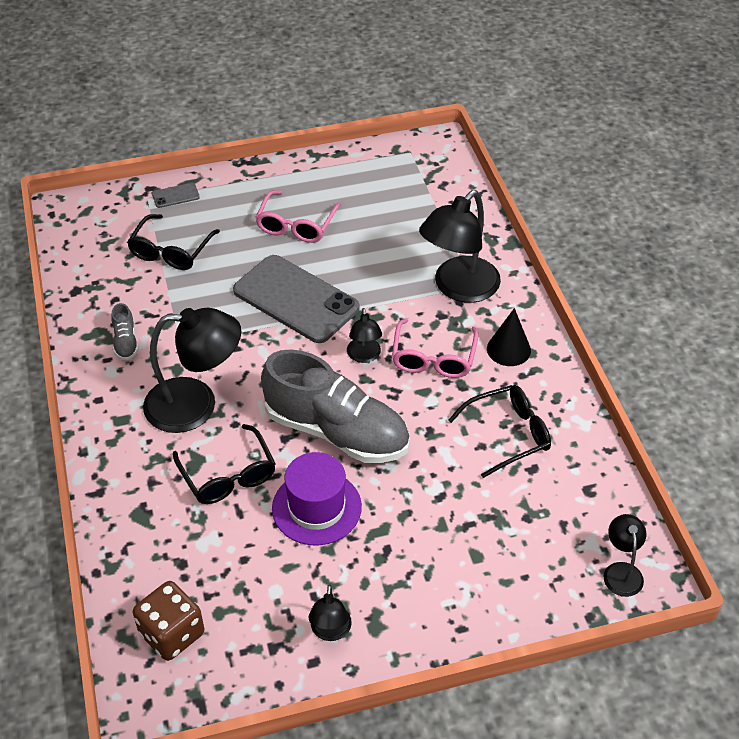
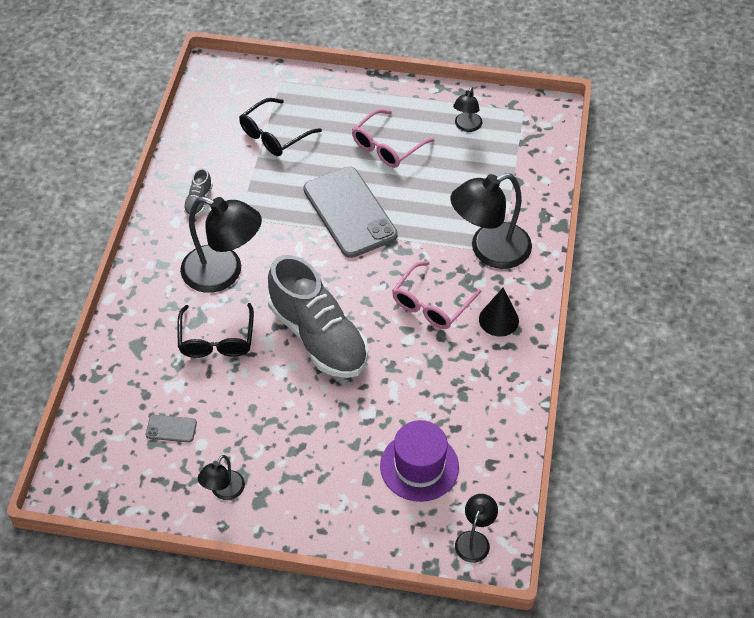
camera: 25 degrees right, 5 degrees up
(172, 634) = (111, 445): brown dice -> none
(175, 196) = (304, 87): grey phone -> grey phone (171, 429)
(316, 507) = (268, 392): purple hat -> purple hat (419, 466)
(364, 356) = (376, 281): black lamp -> black lamp (466, 126)
(508, 434) = (453, 392): black glasses -> none

